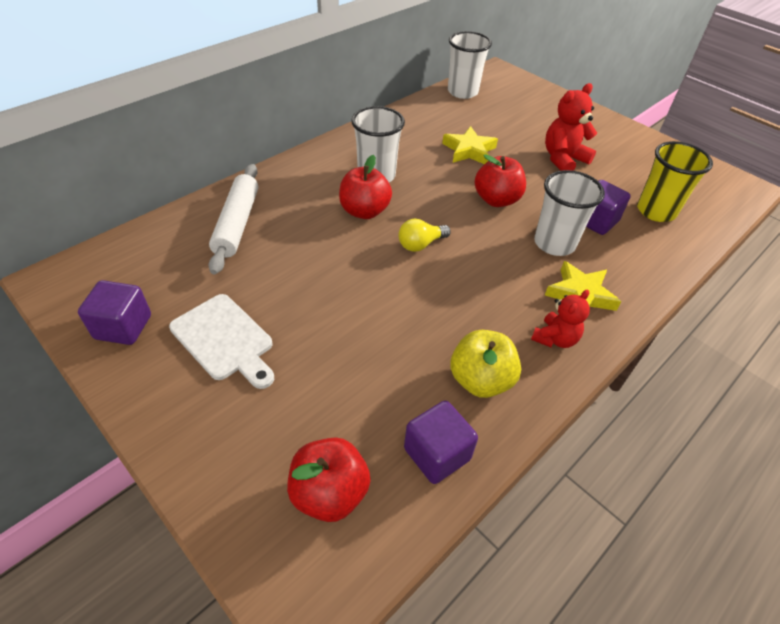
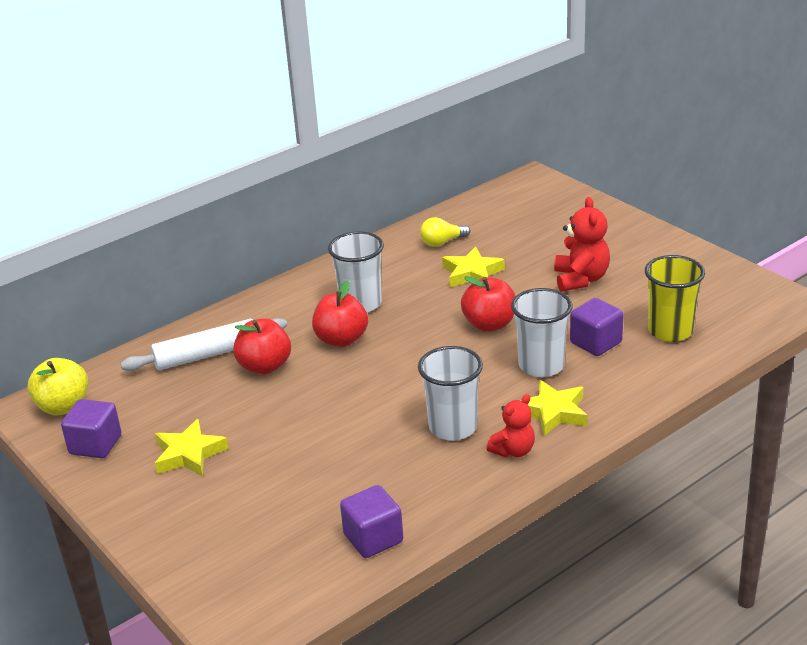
camera: 10 degrees right, 15 degrees down
(225, 340) = (189, 454): white cutting board -> yellow star
(237, 224) = (207, 355): white rolling pin -> white rolling pin turned 60 degrees clockwise
(329, 493) = (272, 564): red apple -> red apple (265, 366)
(420, 244) = (395, 370): yellow light bulb -> yellow light bulb (442, 242)
(462, 92) = (481, 207): white cup -> white cup (453, 427)
(480, 380) = (428, 484): yellow apple -> yellow apple (63, 407)
(563, 159) = (581, 279): red teddy bear -> red teddy bear turned 120 degrees clockwise

